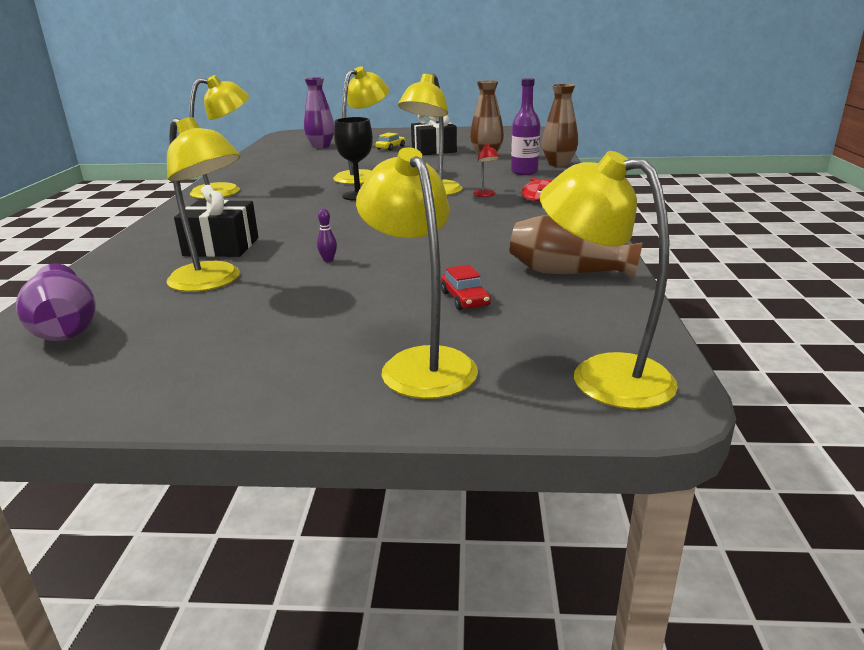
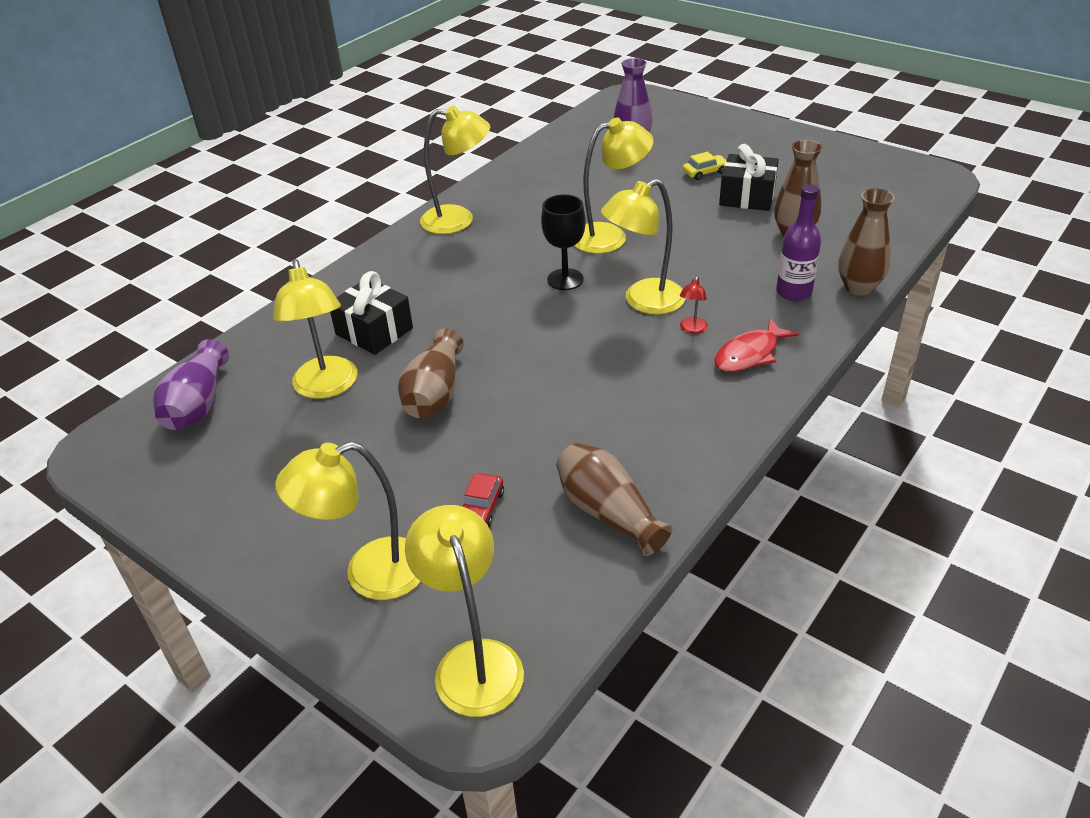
camera: 35 degrees right, 15 degrees up
(328, 260) = (434, 393): purple bowling pin -> brown vase
(421, 363) = (369, 574): yellow lamp -> yellow lamp turned 120 degrees counterclockwise

